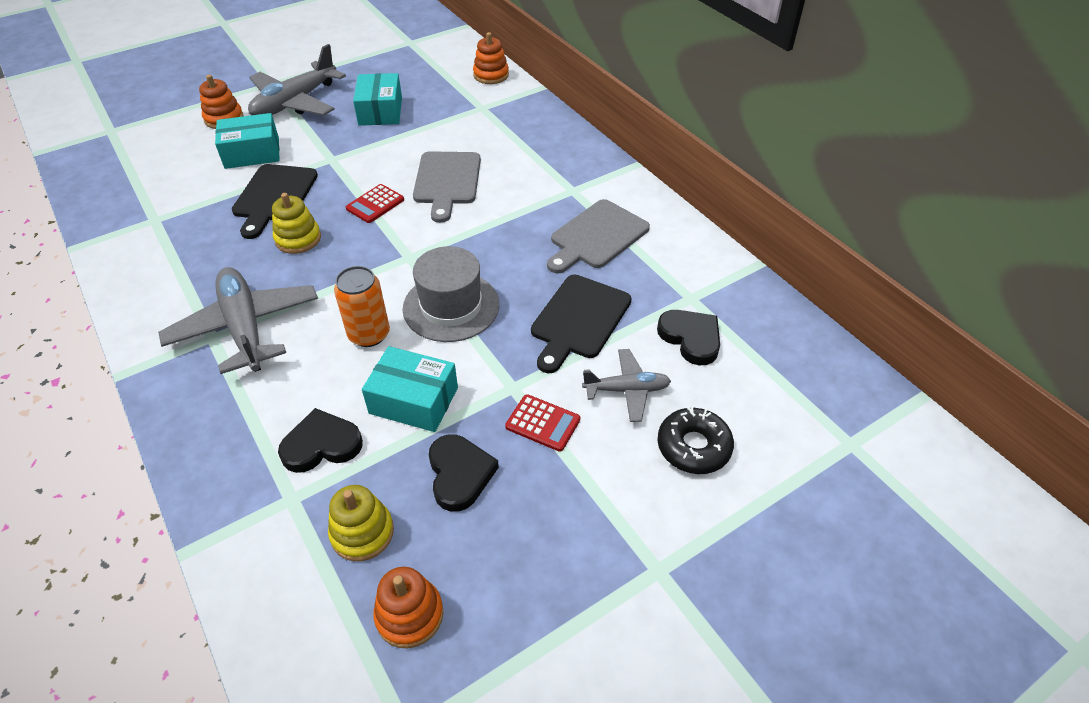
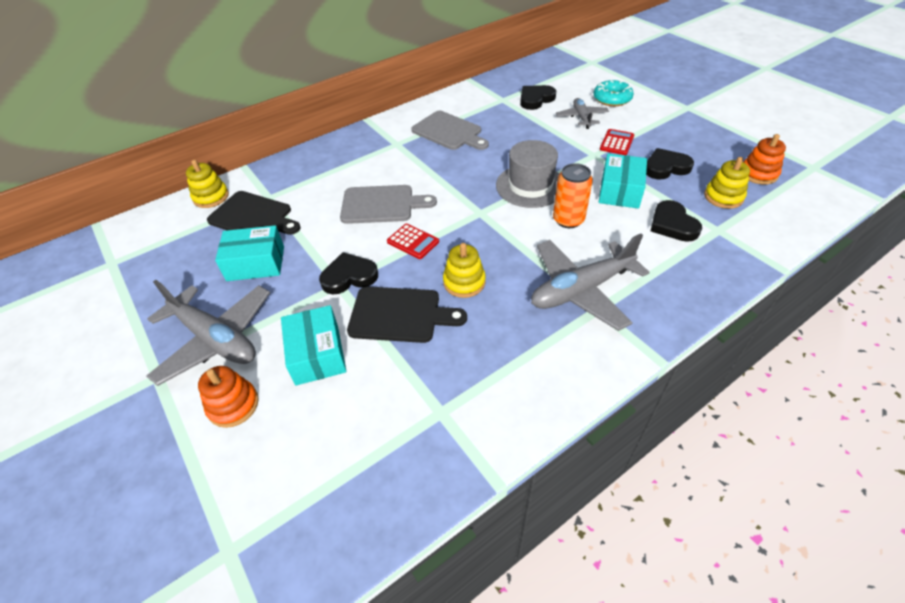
camera: 90 degrees left, 0 degrees up
(339, 164) = (349, 276): none -> black heart
(491, 75) = (211, 197): orange stacking toy -> yellow stacking toy
(578, 320) = (530, 135): black cutting board -> black cutting board (253, 216)
(693, 447) = (612, 99): black donut -> turquoise donut

